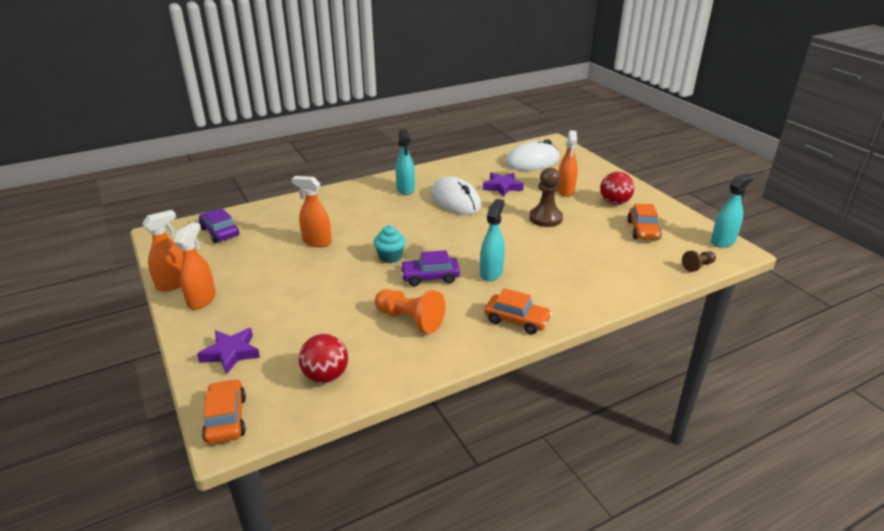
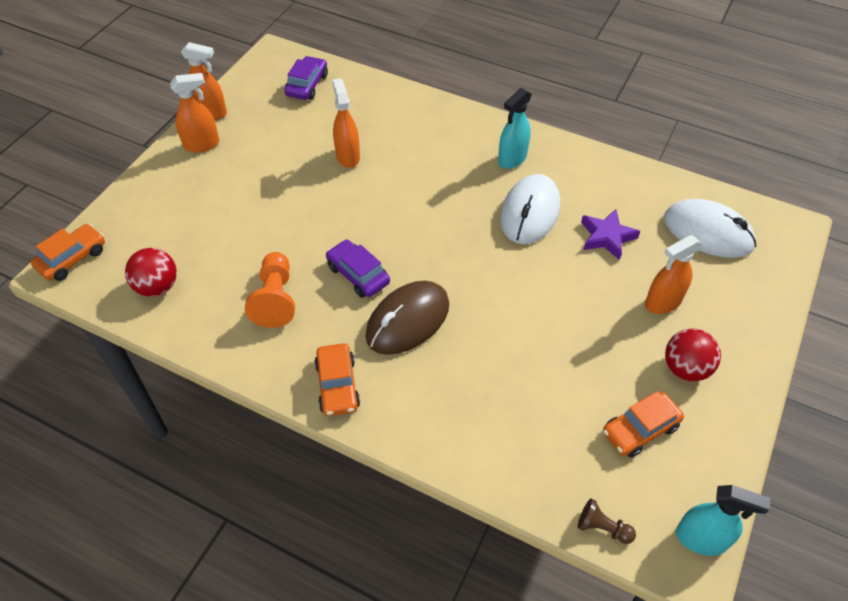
camera: 55 degrees right, 20 degrees up
(231, 353) = (148, 209): purple star -> none
(390, 257) = (368, 224): turquoise cupcake -> none
(491, 273) = (408, 320): turquoise spray bottle -> brown mouse
(545, 218) = (571, 314): brown pawn -> none

